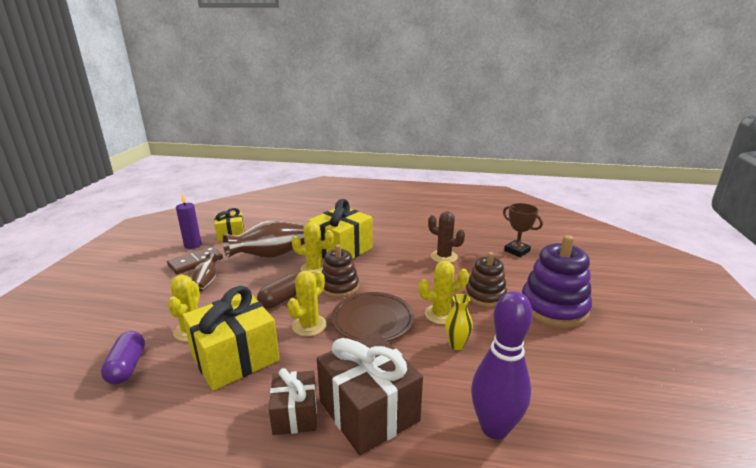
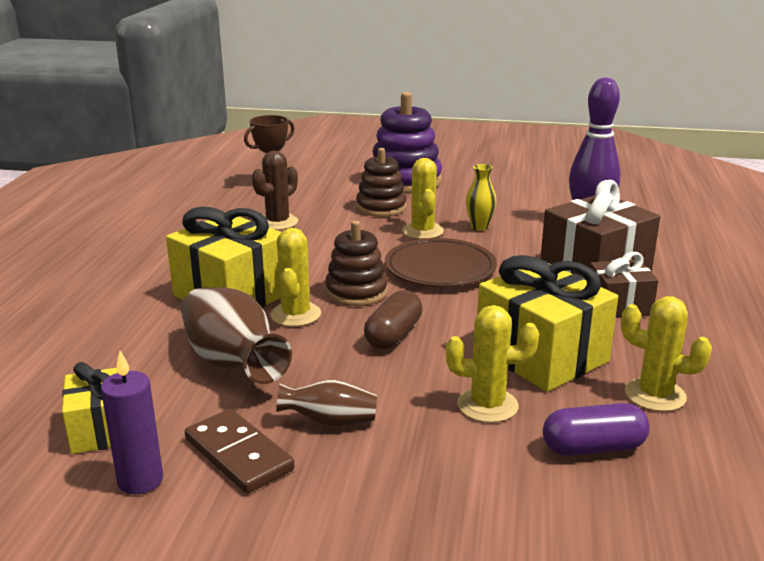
camera: 90 degrees left, 0 degrees up
(281, 300) = (393, 335): brown capsule -> brown capsule turned 75 degrees clockwise
(309, 325) = (458, 308): yellow cactus -> yellow cactus (655, 395)

